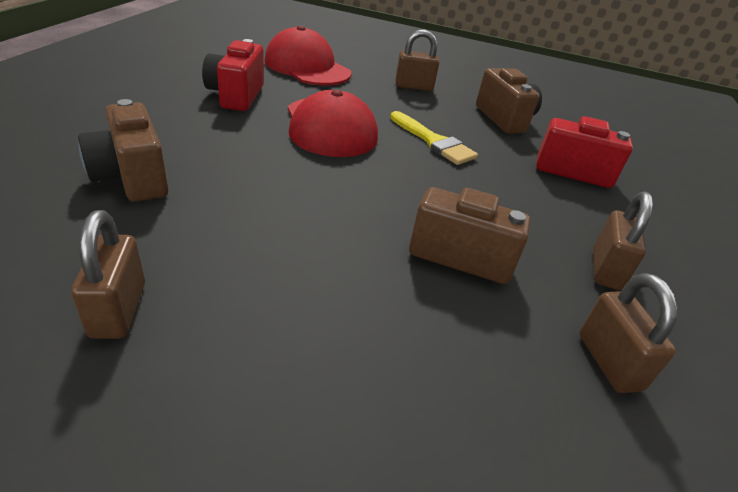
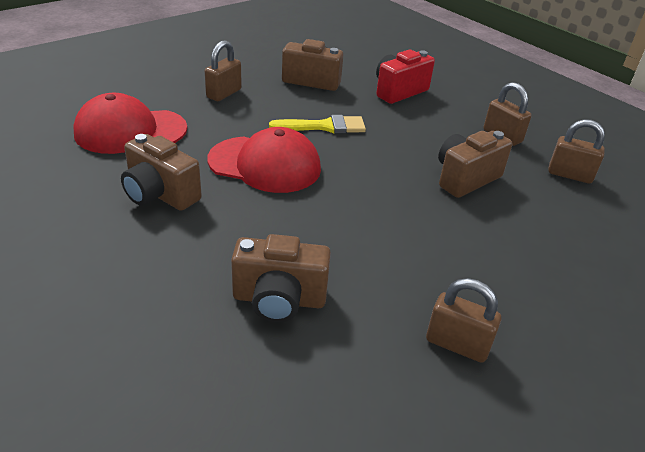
camera: 55 degrees left, 0 degrees up
(236, 95) = (160, 194): red camera -> brown camera

